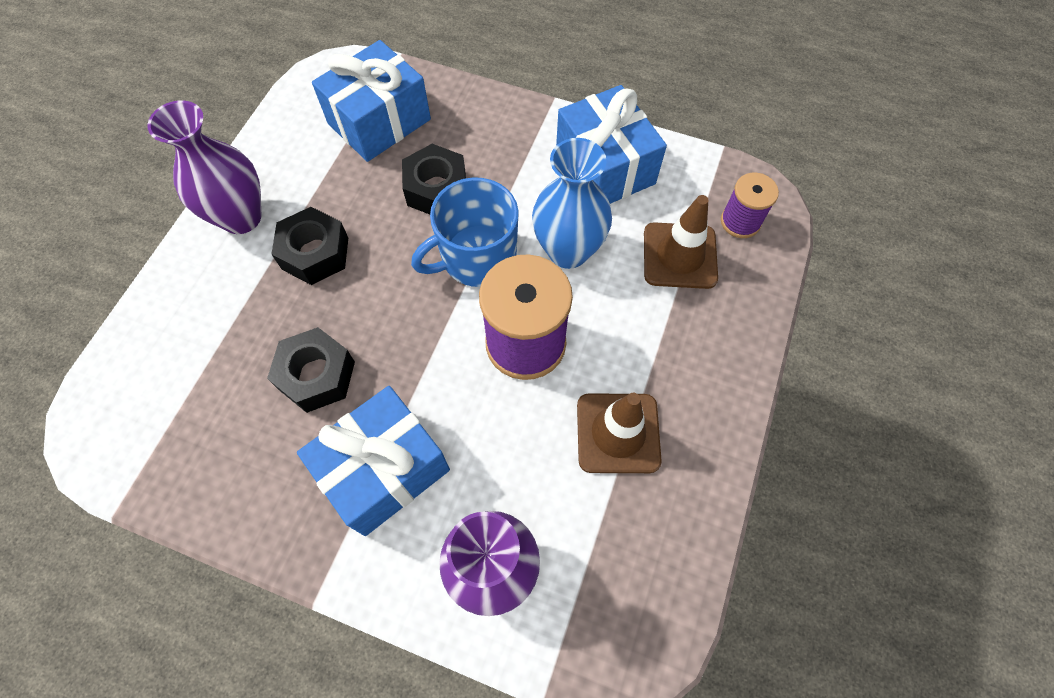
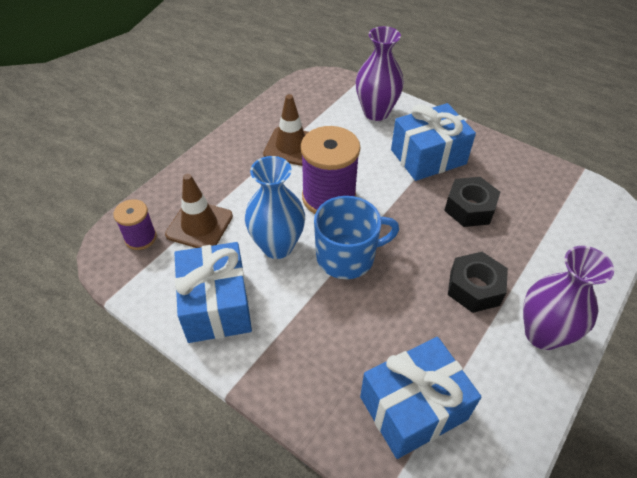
camera: 165 degrees left, 15 degrees down
(436, 189) = (367, 320): black nut -> none

